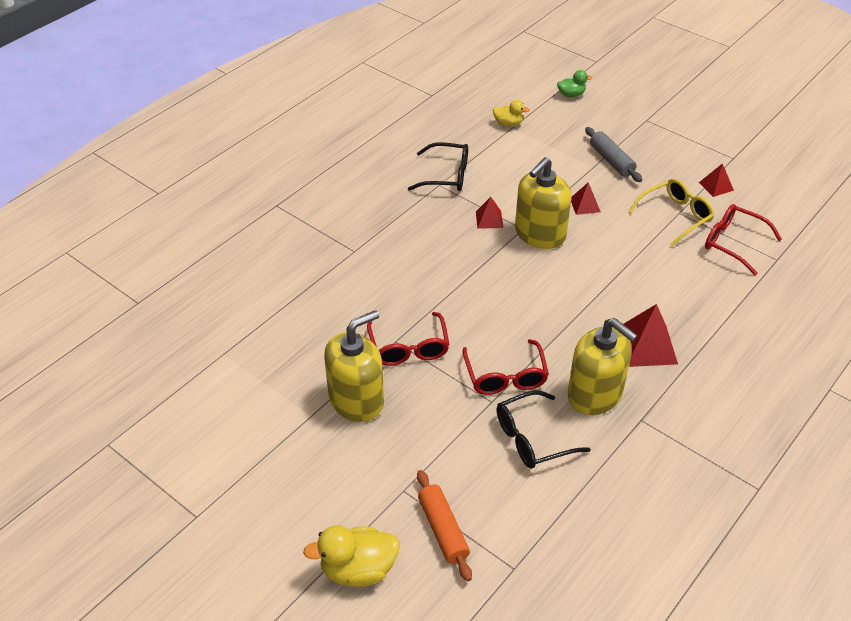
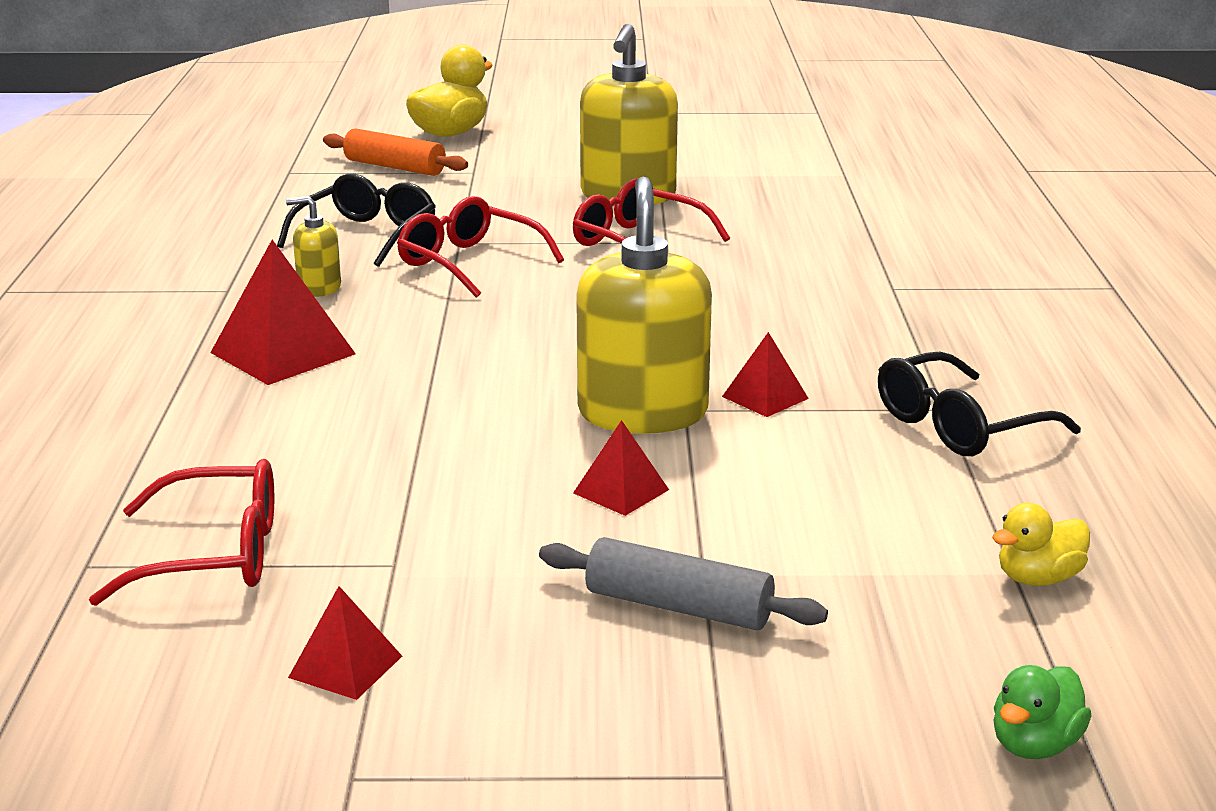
camera: 140 degrees right, 20 degrees down
(595, 394) = (319, 288): yellow soap dispenser -> yellow soap dispenser, size x0.49
(675, 216) = (397, 552): yellow glasses -> none

